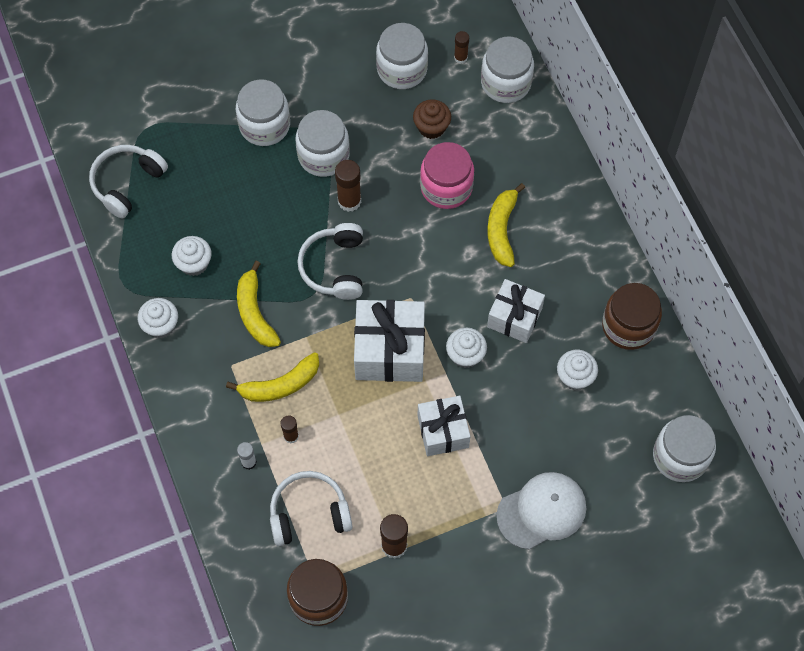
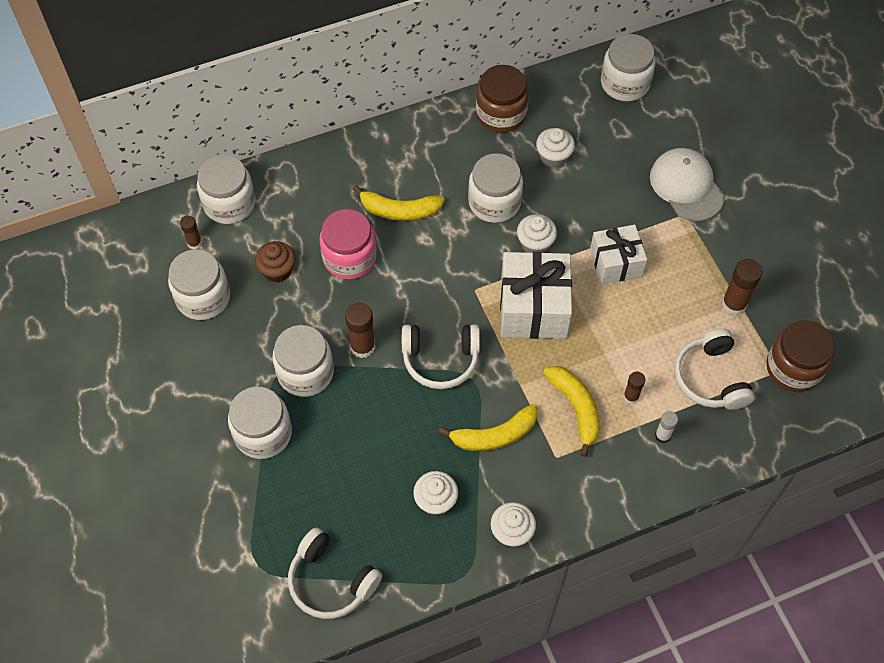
camera: 90 degrees left, 5 degrees down
(514, 317) = (494, 202): white gift -> white jar

